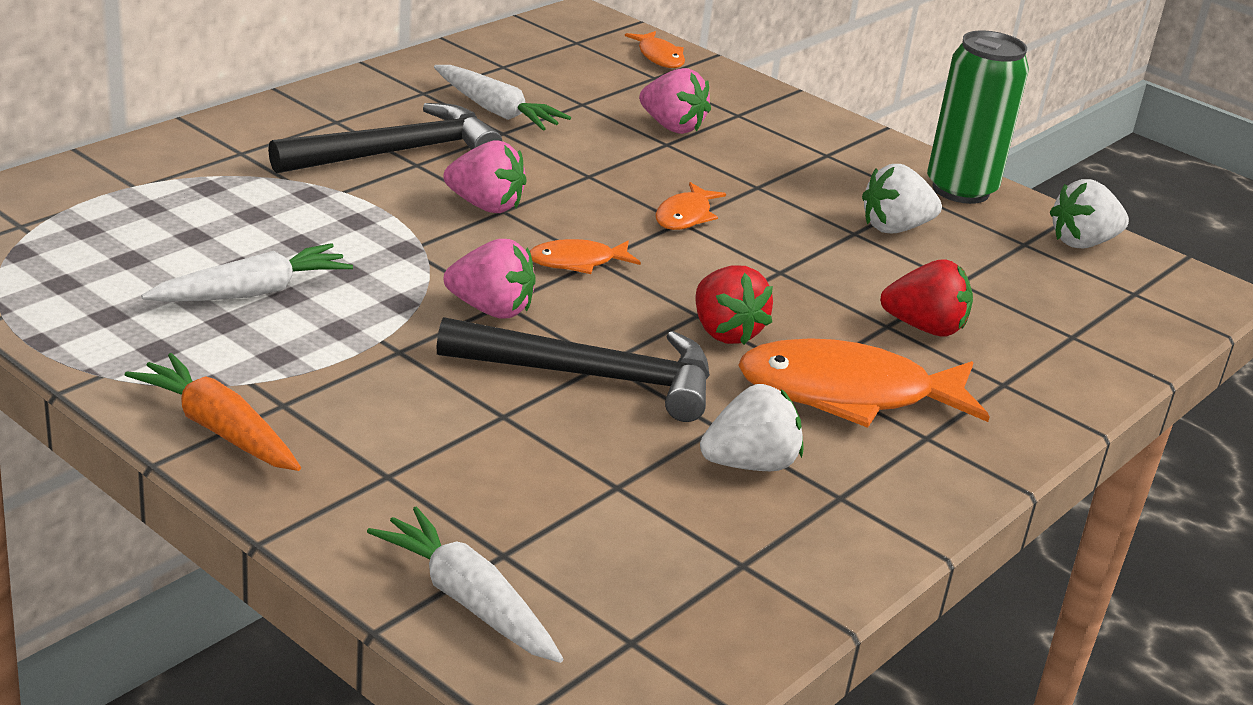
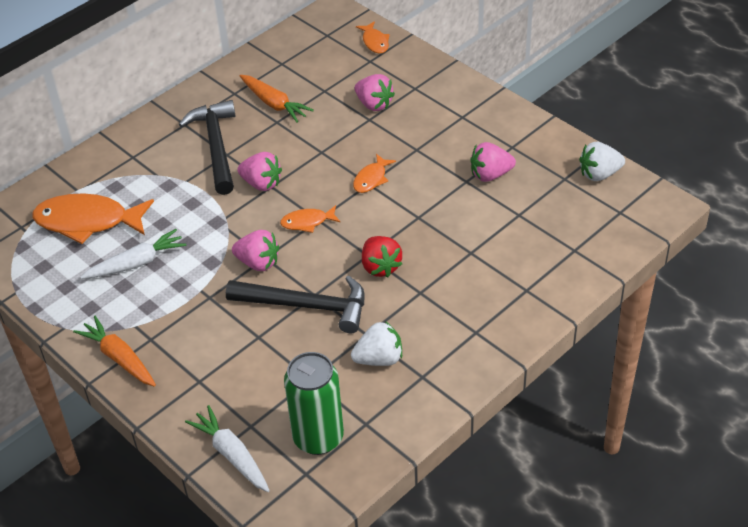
camera: 10 degrees right, 15 degrees up
(397, 152) = (216, 146): black hammer -> black hammer turned 75 degrees counterclockwise
(496, 111) = (274, 104): white carrot -> orange carrot
(848, 394) = (439, 306): orange fish -> orange fish (88, 222)
(895, 228) = (490, 175): white strawberry -> pink strawberry
(925, 328) = (491, 252): red strawberry -> none
(960, 190) = (536, 137): green can -> green can (318, 438)

